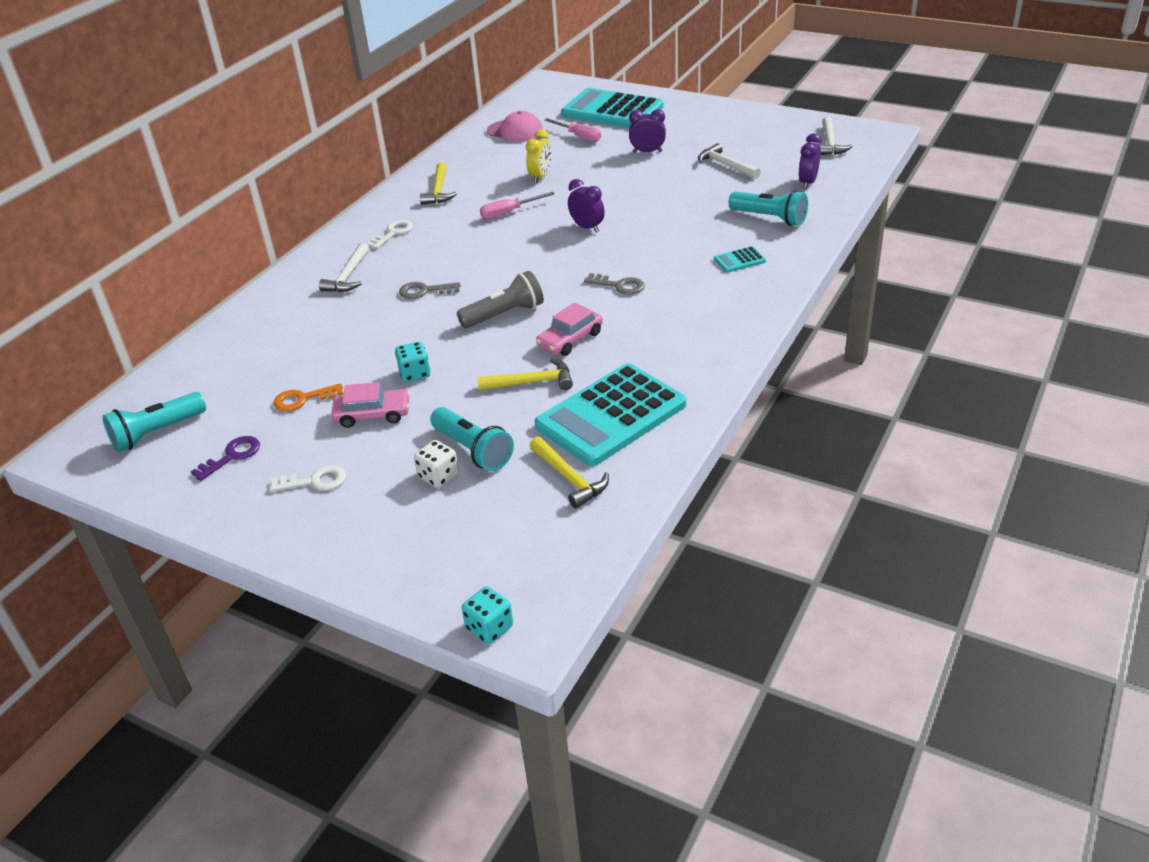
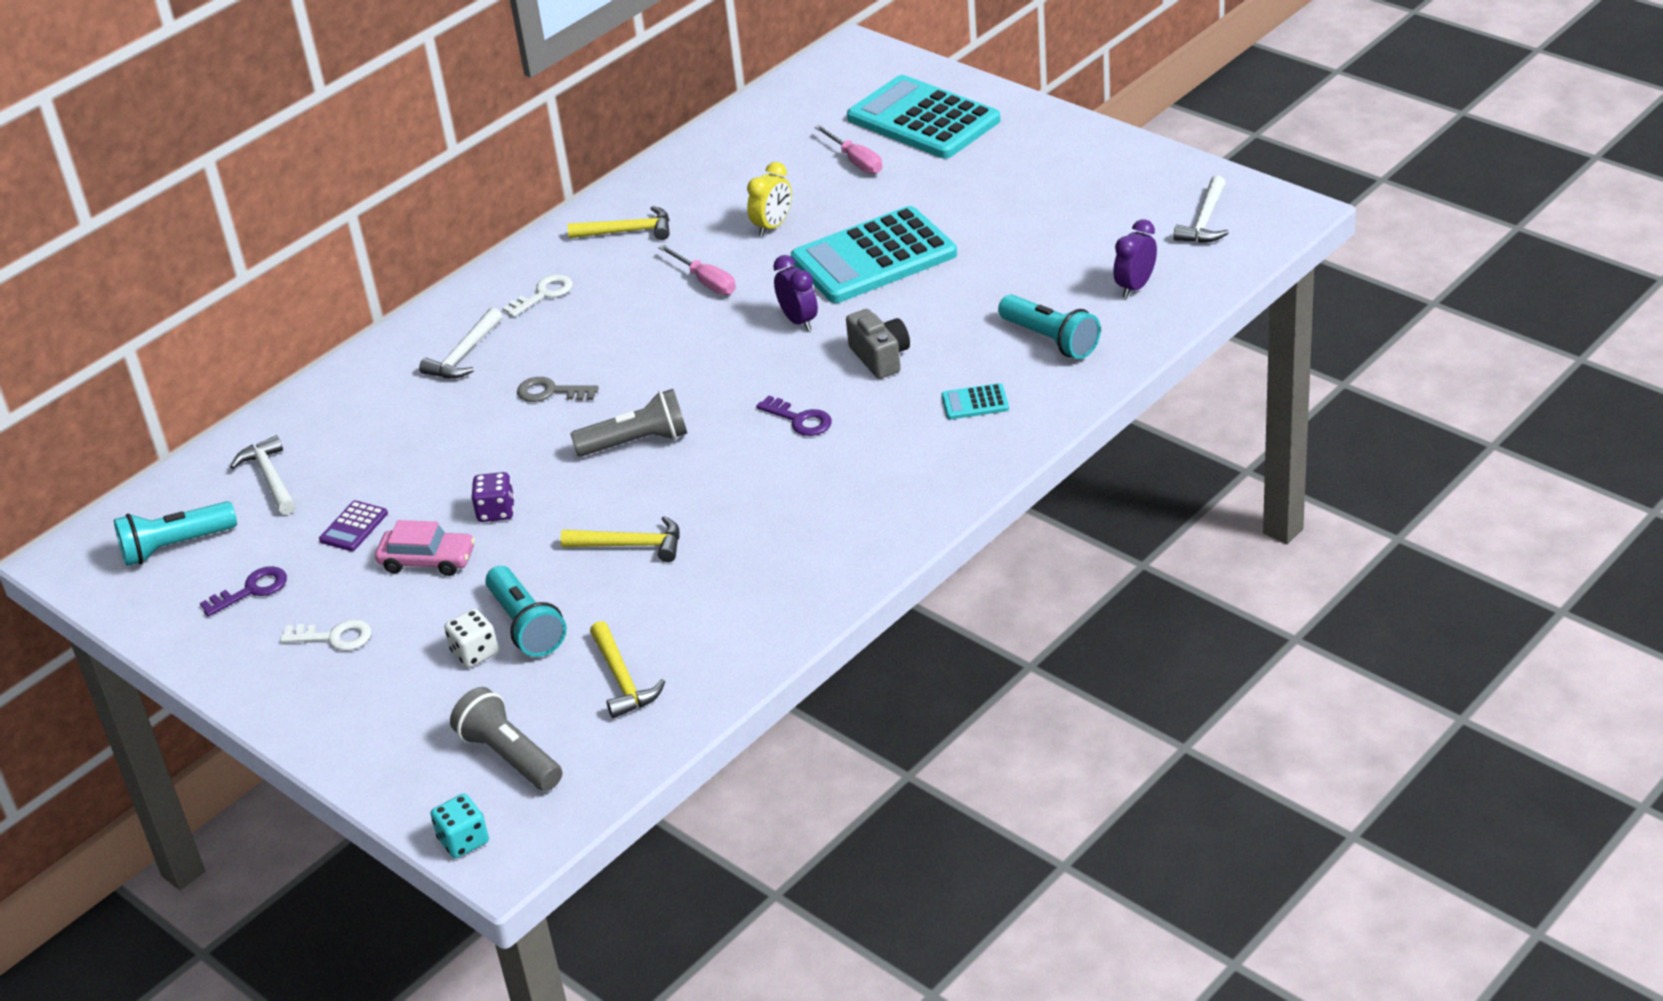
camera: 15 degrees right, 0 degrees up
(303, 399) = (354, 527): orange key -> purple calculator
(415, 373) = (496, 511): turquoise dice -> purple dice
(439, 191) = (627, 231): yellow hammer -> yellow hammer turned 105 degrees counterclockwise
(501, 552) = (510, 757): none -> grey flashlight
(509, 213) = (706, 282): pink screwdriver -> pink screwdriver turned 120 degrees counterclockwise
(515, 131) = (771, 139): pink cap -> none
(570, 339) = (703, 491): pink car -> none
(611, 415) = (706, 605): turquoise calculator -> turquoise calculator (874, 257)
(619, 286) = (799, 420): grey key -> purple key
(647, 152) = (939, 202): purple clock -> none
(657, 242) = (880, 357): none -> grey camera
(726, 165) = (1037, 241): white hammer -> white hammer (270, 478)

